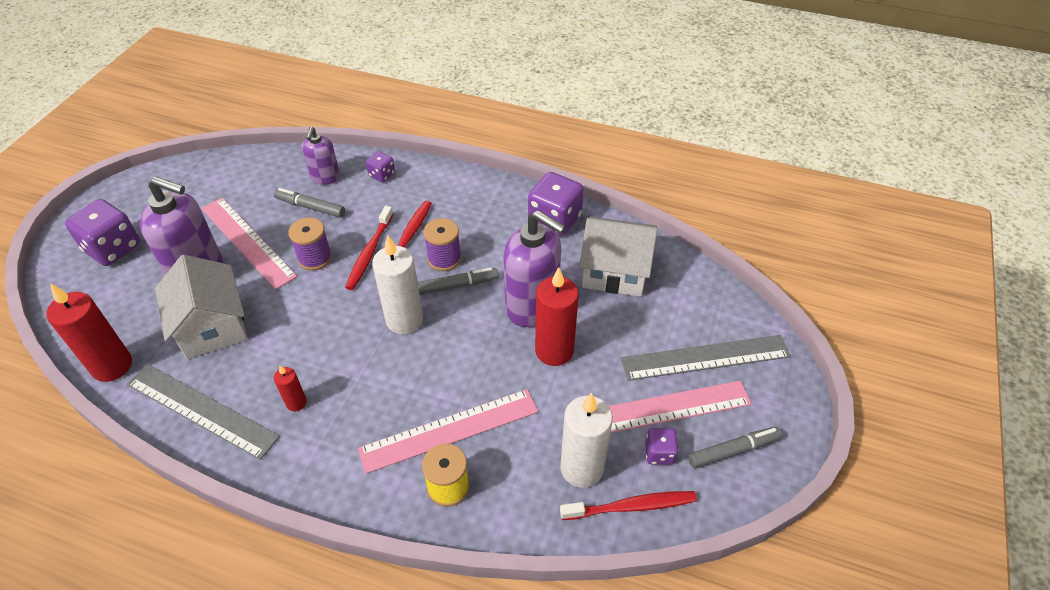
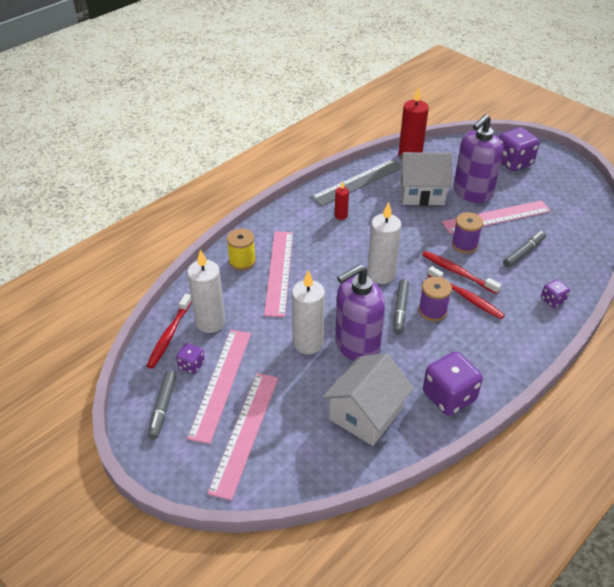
camera: 115 degrees right, 5 degrees down
(325, 177) = (559, 267): purple soap dispenser -> none
(554, 351) = (308, 343): red candle -> white candle
(705, 358) = (244, 432): grey ruler -> pink ruler

